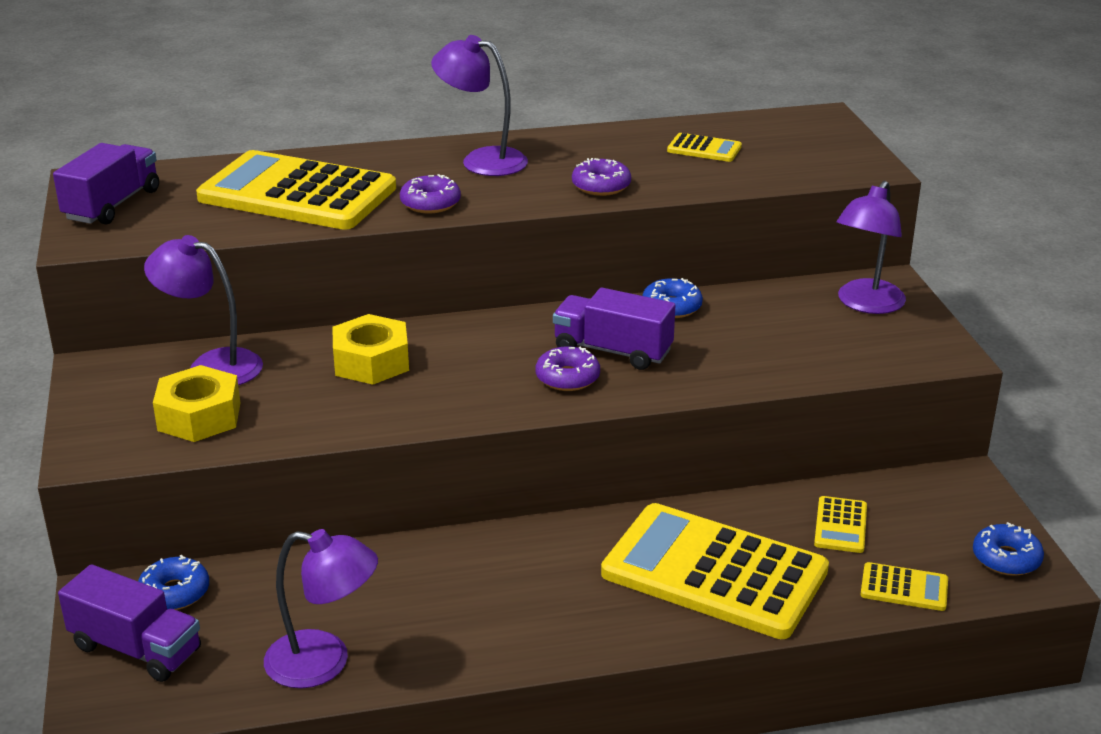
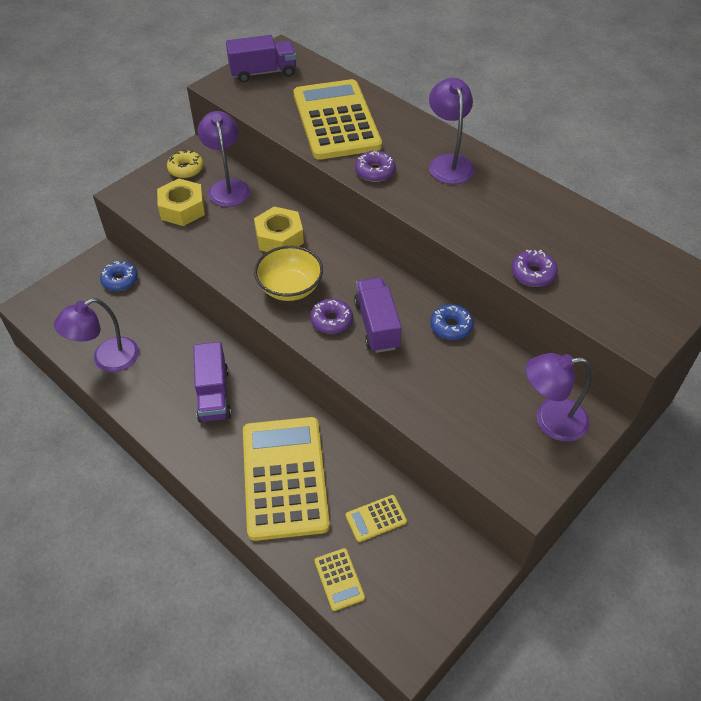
camera: 55 degrees right, 20 degrees up
(119, 386) = (186, 169): none -> yellow donut
(136, 649) = (76, 292): purple truck -> purple truck (213, 394)
(324, 663) = (107, 359): purple lamp -> purple lamp turned 75 degrees clockwise
(473, 386) = (290, 288): none -> yellow bowl
(601, 186) = (470, 226): purple donut -> purple donut (533, 274)
(704, 149) = (574, 246): yellow calculator -> none
(1006, 558) = (412, 625): blue donut -> none

